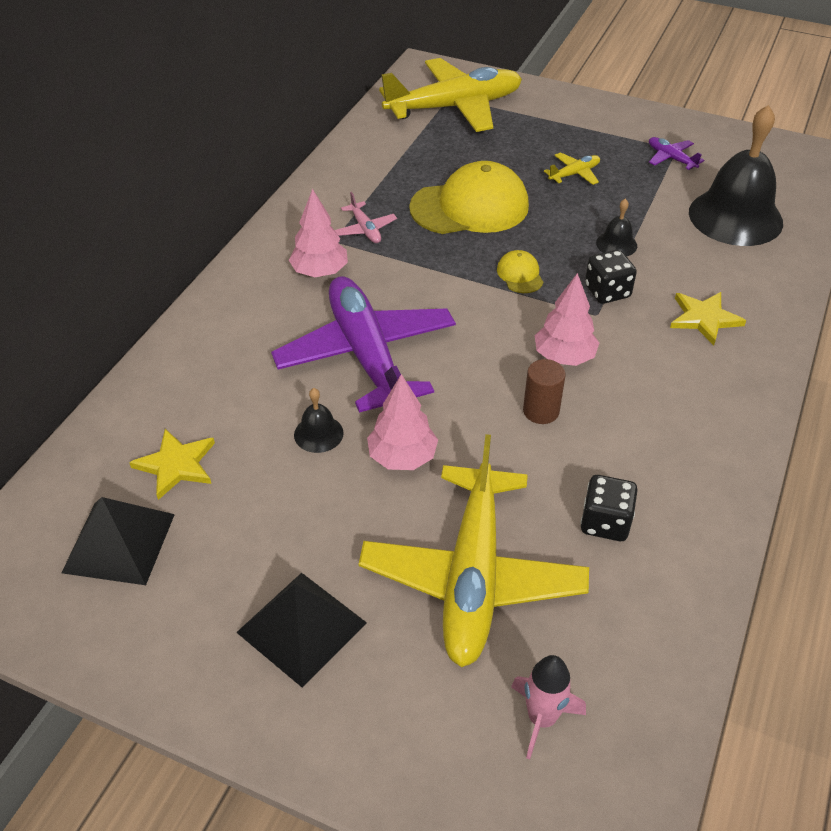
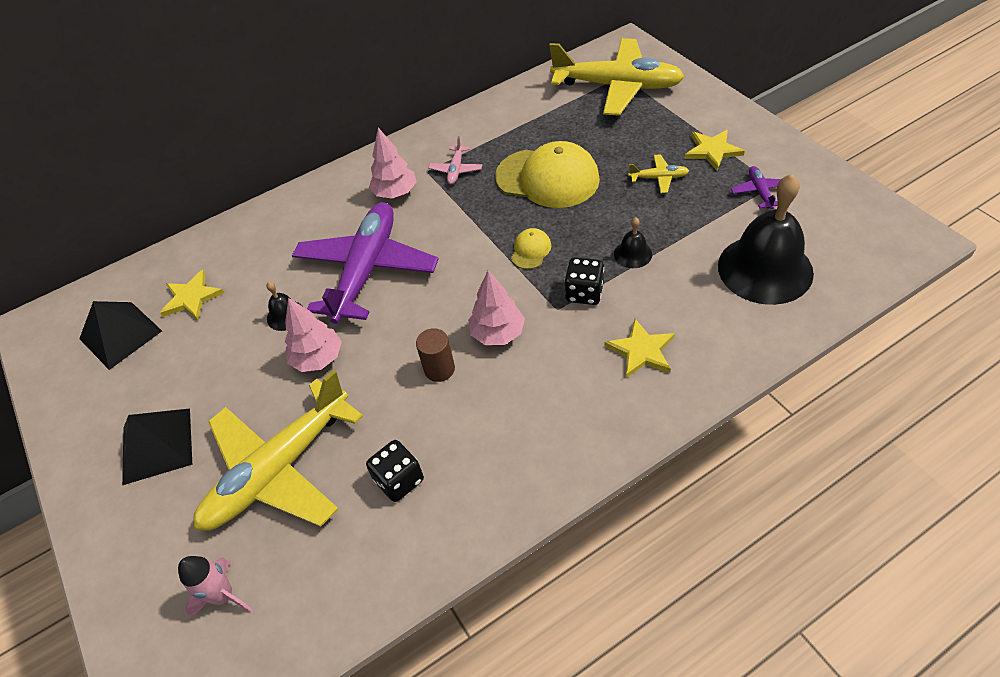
camera: 40 degrees right, 5 degrees up
(598, 137) = (712, 150): none -> yellow star

